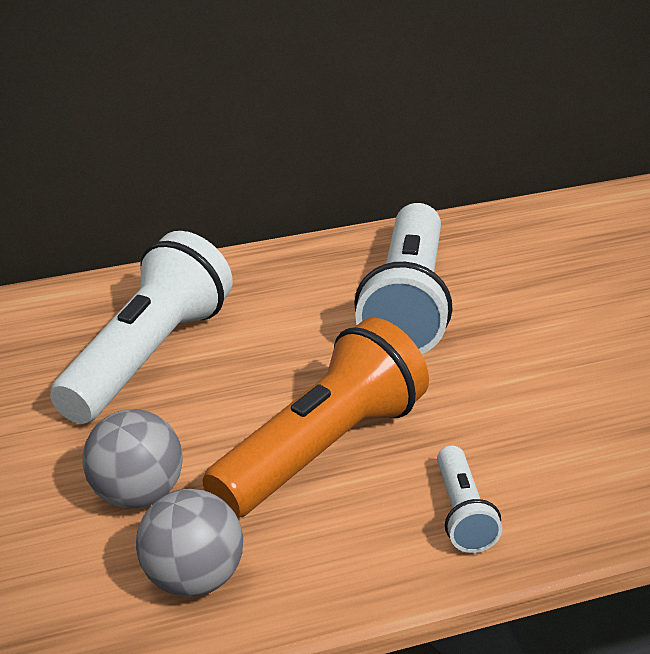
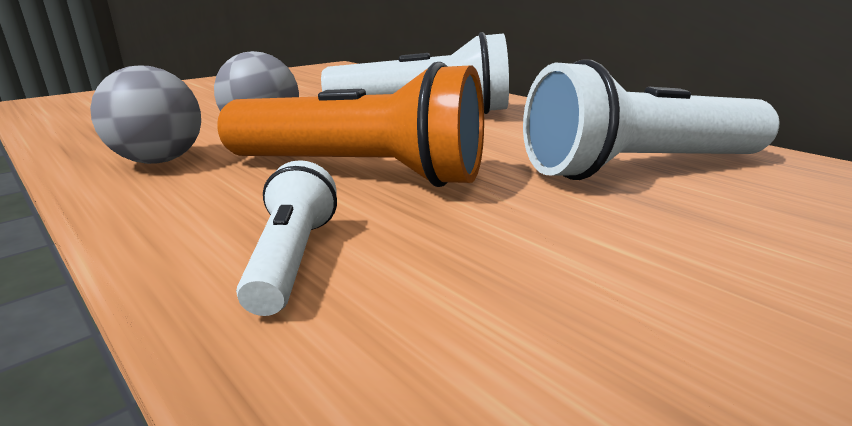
camera: 65 degrees right, 10 degrees down
(463, 514) = (291, 258): white flashlight -> white flashlight turned 120 degrees clockwise

